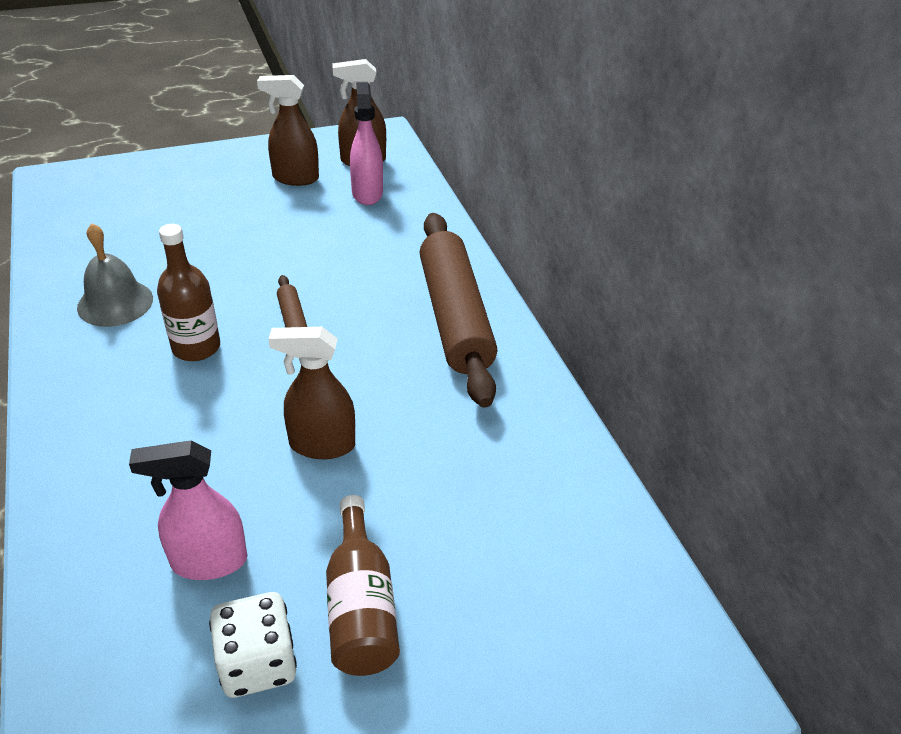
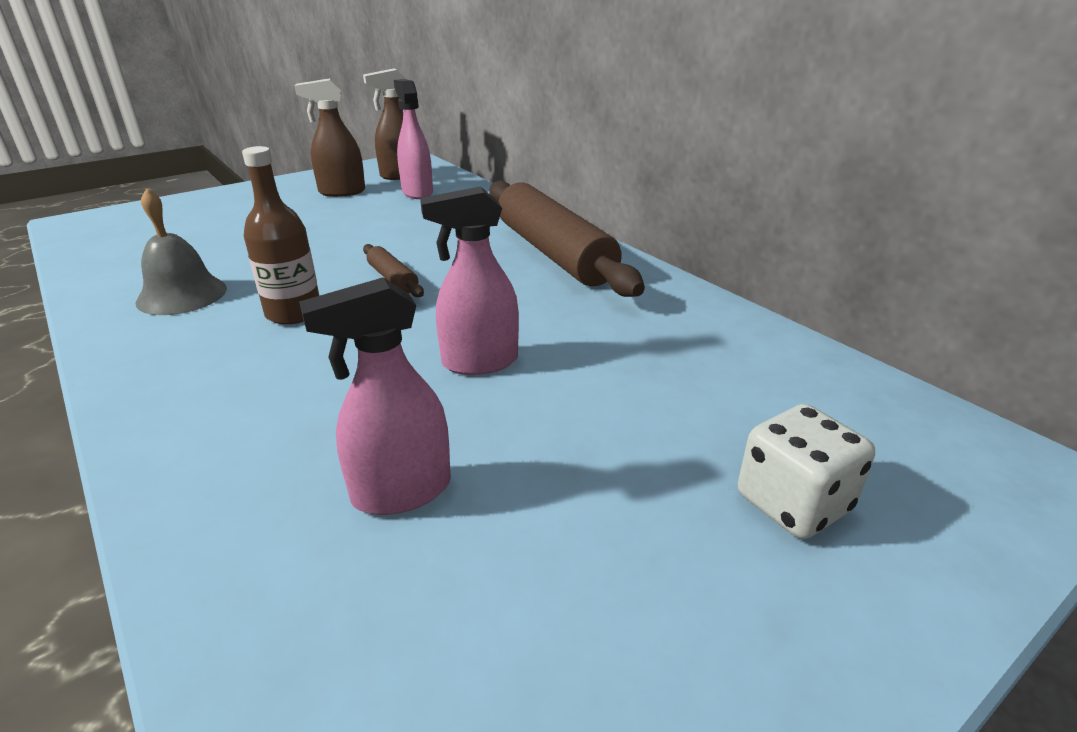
camera: 15 degrees left, 10 degrees down
(257, 663) = (525, 584): white dice -> white dice (793, 503)
(321, 445) = (479, 362): brown spray bottle -> pink spray bottle
(361, 606) = (617, 491): brown bottle -> none

